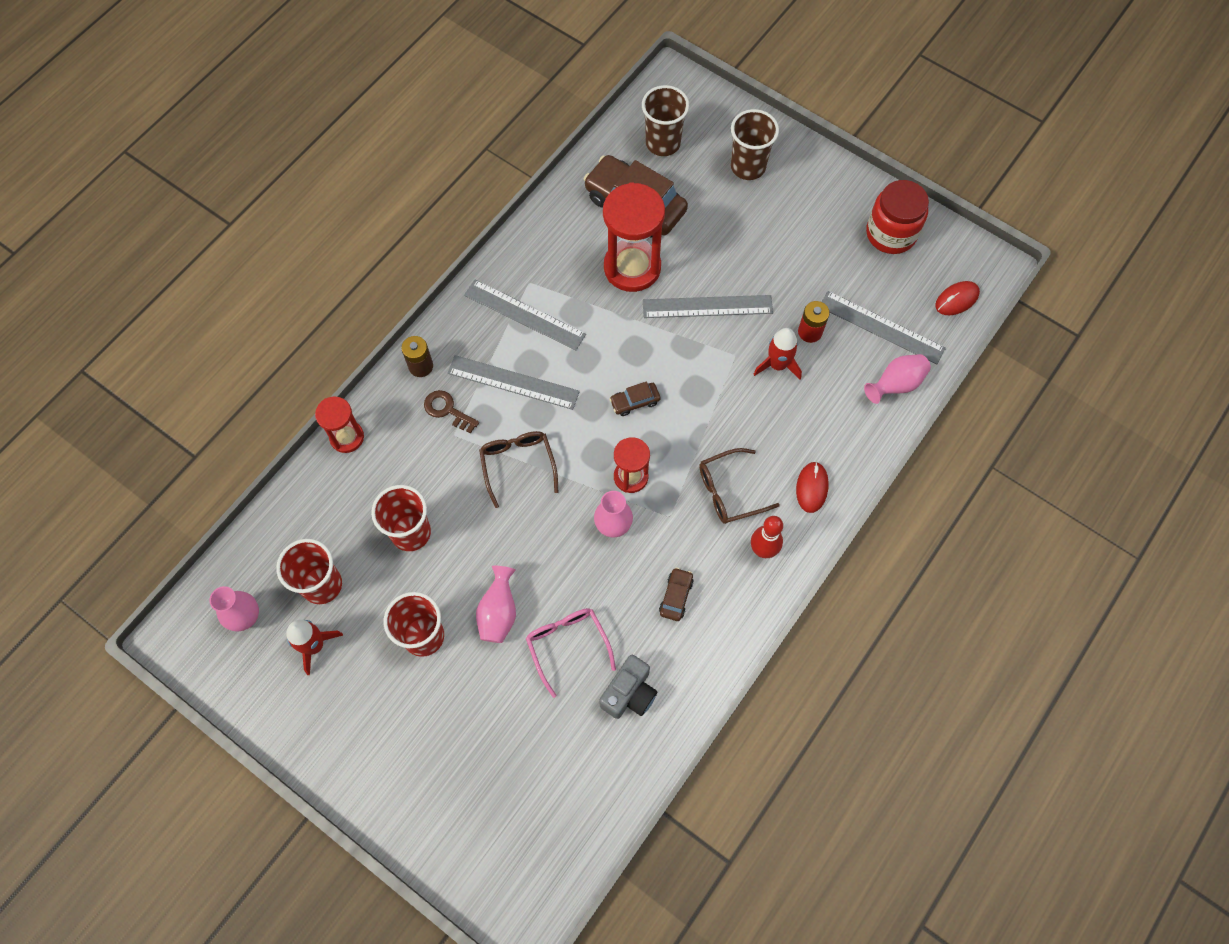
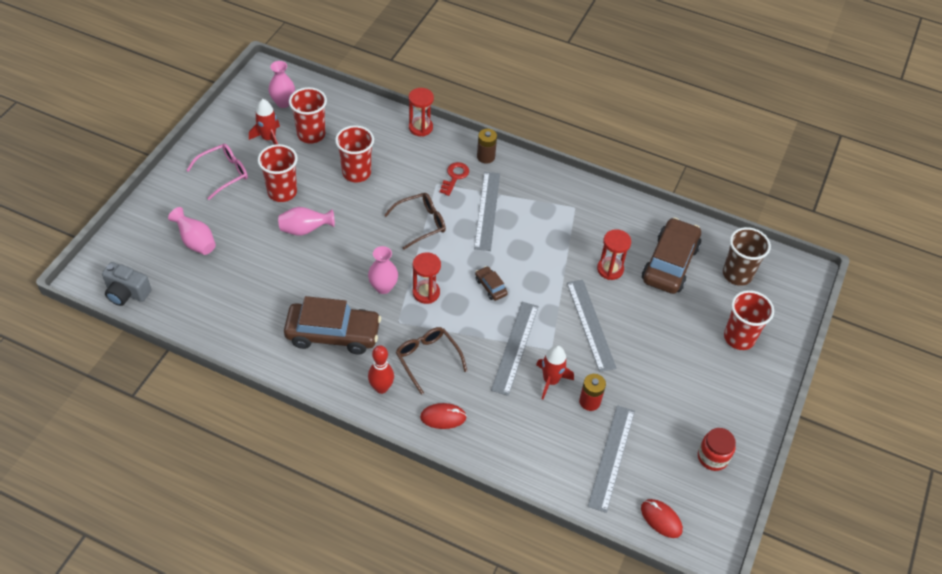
camera: 75 degrees right, 15 degrees down
(447, 410) = (454, 177): brown key -> red key
(524, 315) = (546, 208): grey ruler -> grey ruler (515, 347)
(567, 645) = (285, 273): pink glasses -> pink glasses (224, 173)
(629, 693) = (253, 314): grey camera -> grey camera (127, 293)
(632, 267) = (610, 269): red hourglass -> red hourglass, size x0.56
(676, 596) = (333, 334): brown car -> brown car, size x2.27
(748, 167) = (739, 338): brown cup -> red cup
(891, 234) = (712, 457): red jar -> red jar, size x0.65
(896, 385) = (557, 474): pink vase -> pink vase (196, 242)

